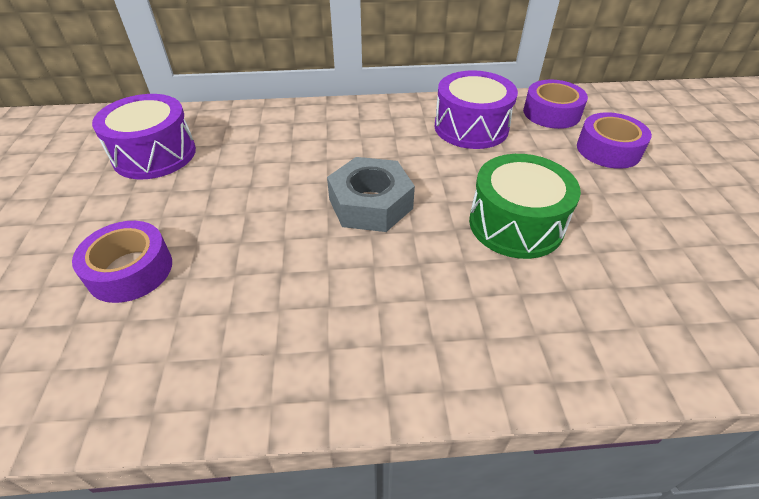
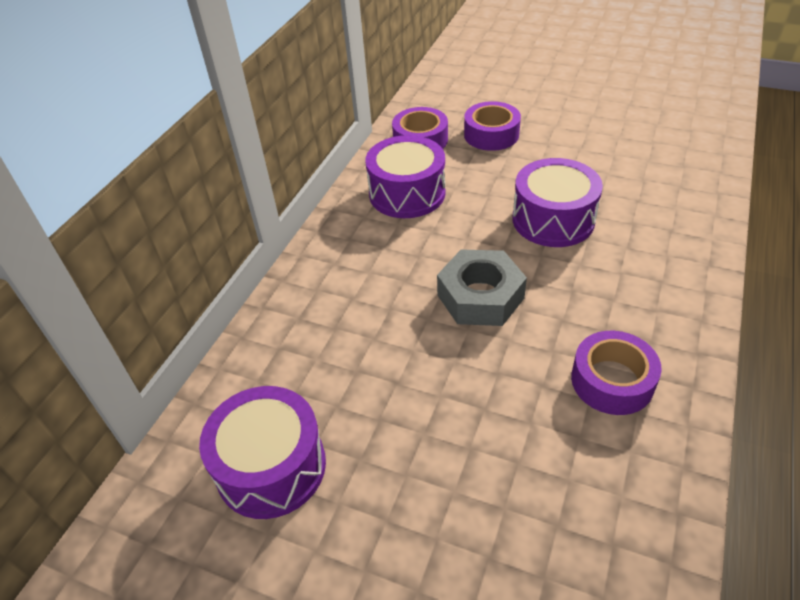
camera: 60 degrees left, 0 degrees up
(130, 270) = (485, 514): purple tape -> purple tape (612, 381)
(515, 224) = (553, 219): green drum -> purple drum

